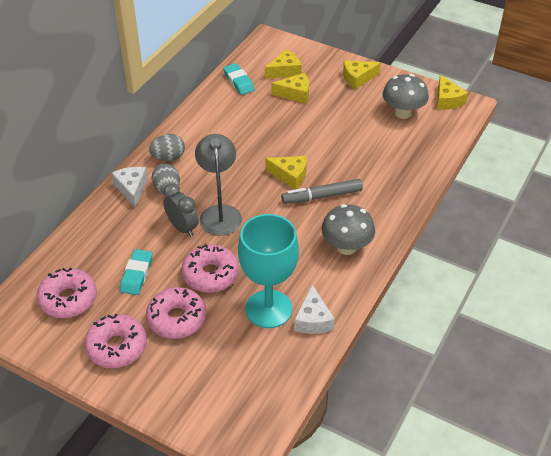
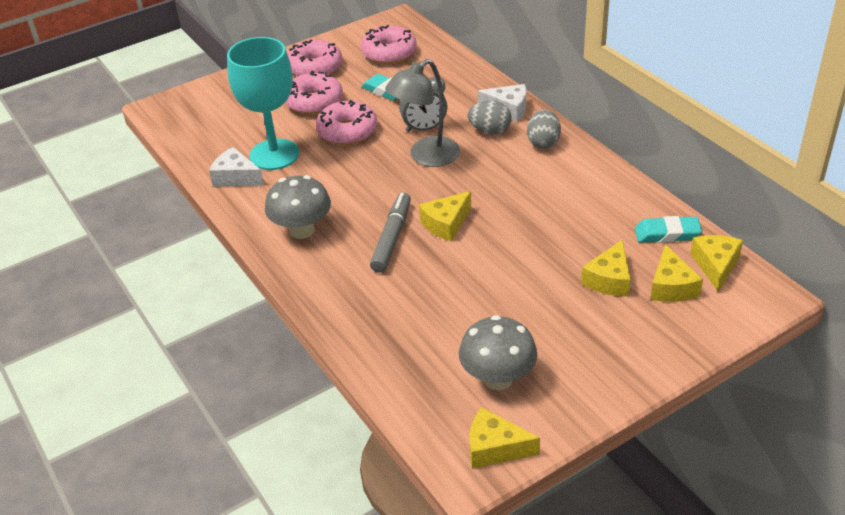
camera: 120 degrees right, 5 degrees down
(220, 213) = (426, 157): grey lamp -> grey lamp turned 120 degrees clockwise
(357, 78) = (612, 360): yellow cheese -> yellow cheese (715, 266)

